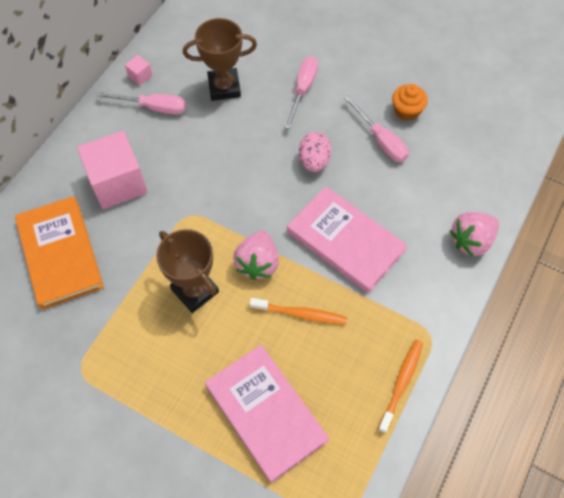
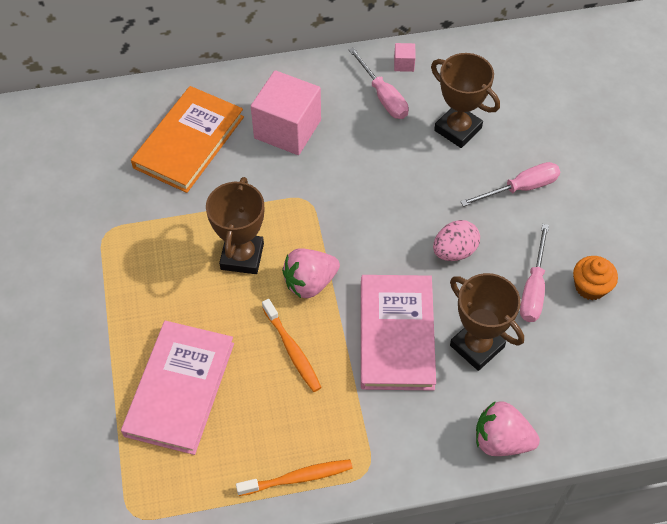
camera: 50 degrees right, 5 degrees down
(394, 202) = (477, 346): none -> brown trophy

